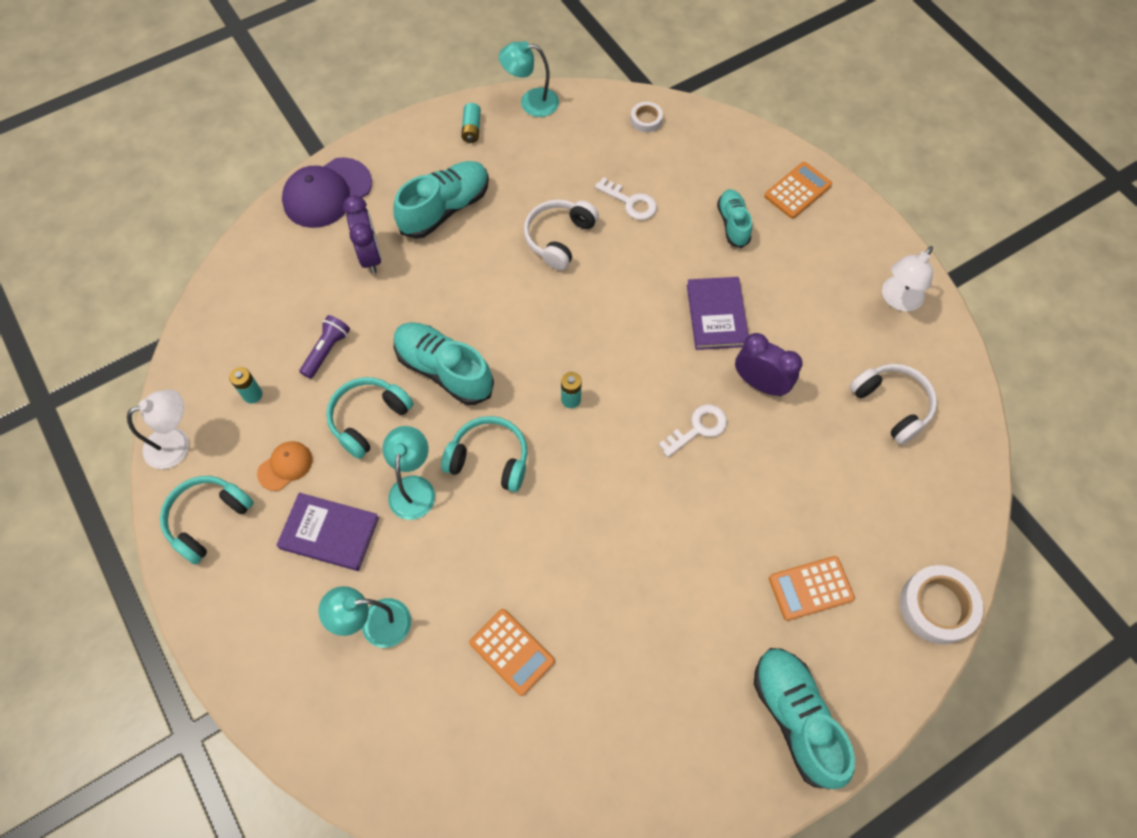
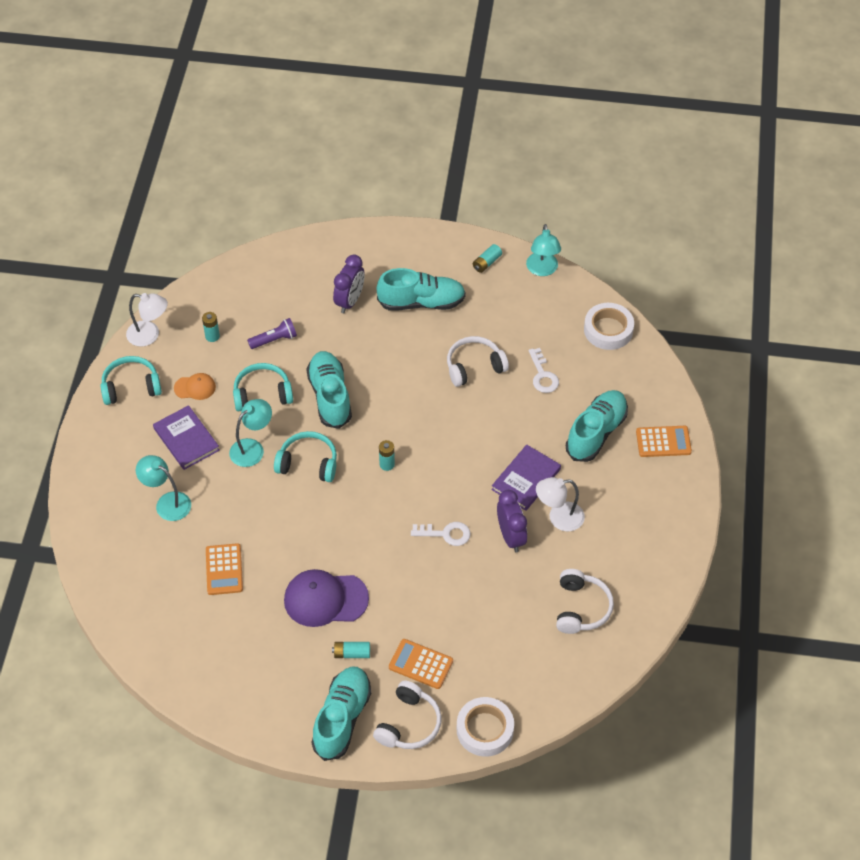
camera: 40 degrees right, 10 degrees down
(327, 193) = (359, 246): purple cap -> purple cap (325, 599)
(489, 459) = (308, 463): turquoise headphones -> turquoise headphones turned 45 degrees counterclockwise
(531, 102) = (542, 270): turquoise lamp -> turquoise lamp turned 135 degrees counterclockwise
(646, 120) = (608, 330): white tape -> white tape, size x1.83
(733, 224) = (596, 433): turquoise shoe -> turquoise shoe, size x1.65
(734, 635) = (352, 653): none -> turquoise battery
(864, 664) = (409, 724): none -> white headphones
(897, 300) = (655, 552): white lamp -> white lamp (559, 518)

